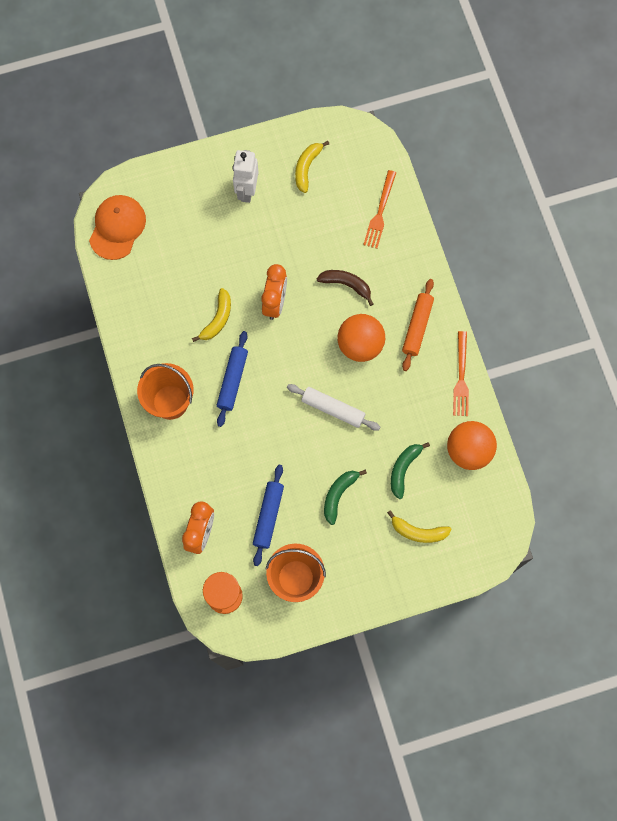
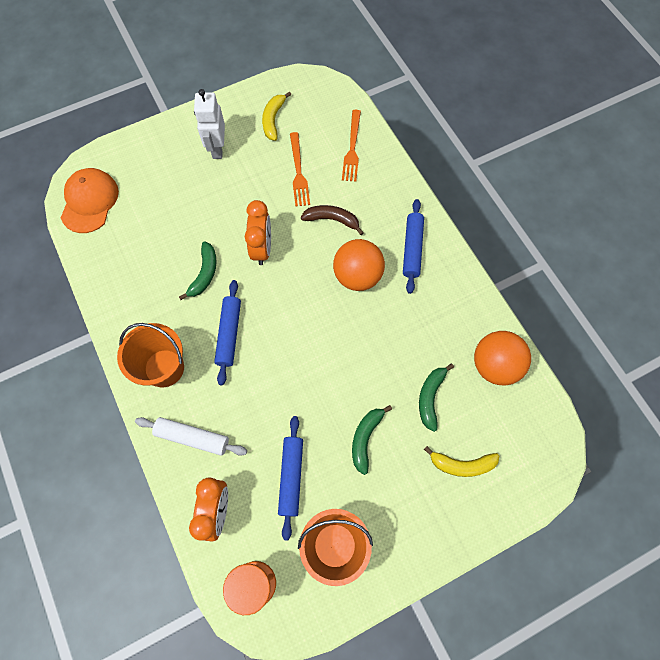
camera: 10 degrees left, 5 degrees down
(217, 319) = (204, 274): yellow banana -> green banana
(333, 409) = (341, 346): white rolling pin -> white rolling pin (192, 437)
(417, 327) = (412, 249): orange rolling pin -> blue rolling pin
(461, 377) = (468, 291): orange fork -> orange fork (298, 172)

